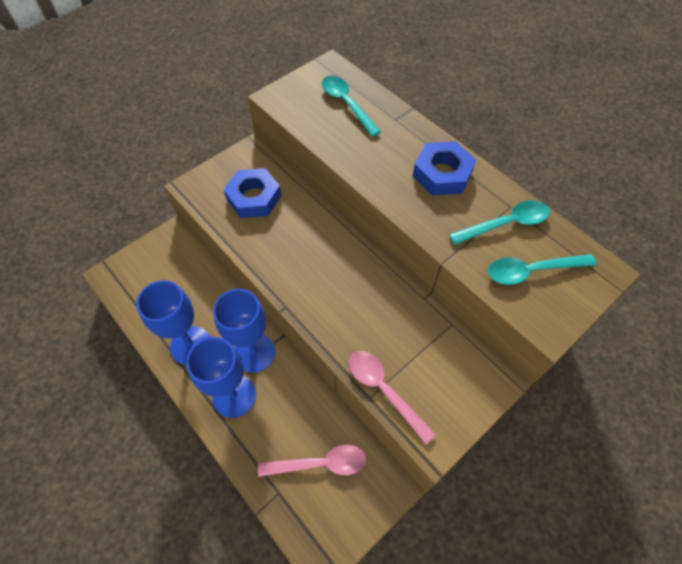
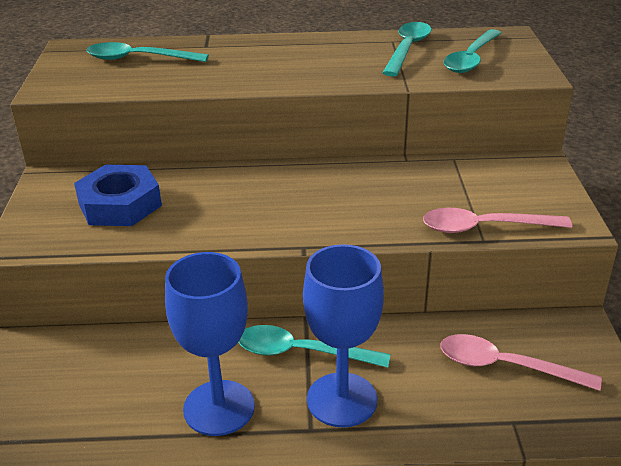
camera: 50 degrees left, 25 degrees down
(254, 353) = (301, 352): blue goblet -> turquoise spoon
(320, 463) = (505, 366): pink spoon -> pink spoon turned 105 degrees counterclockwise
(442, 174) = (308, 51): blue nut -> none

